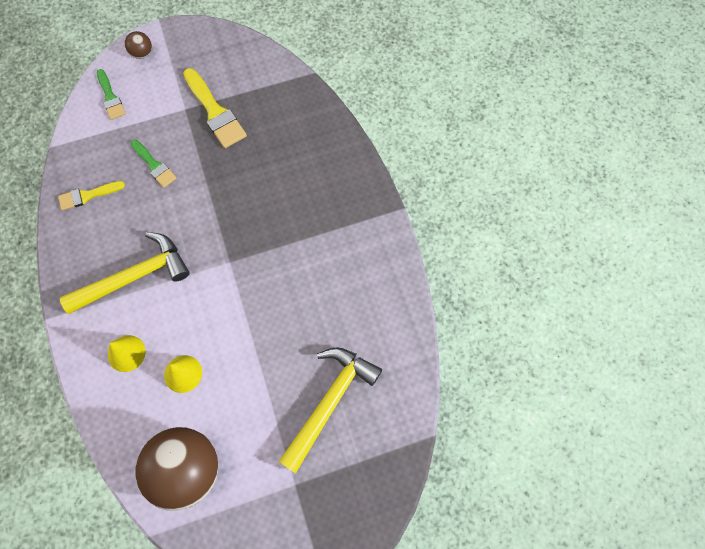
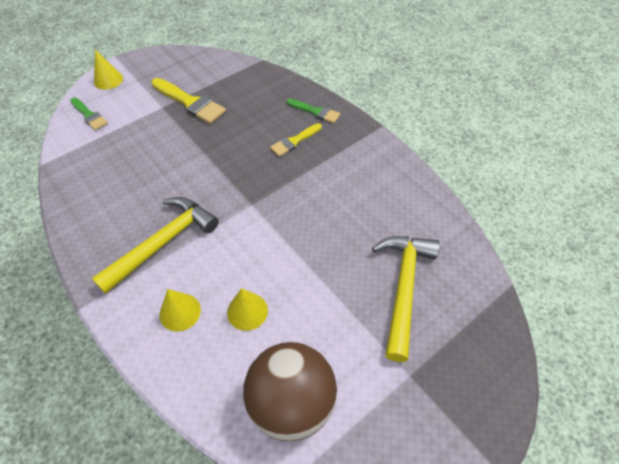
camera: 20 degrees left, 15 degrees down
(87, 195) = (91, 191): yellow brush -> yellow brush (294, 141)
(142, 53) = (108, 80): brown ball -> yellow cone
(154, 165) = (150, 152): green brush -> green brush (315, 112)

